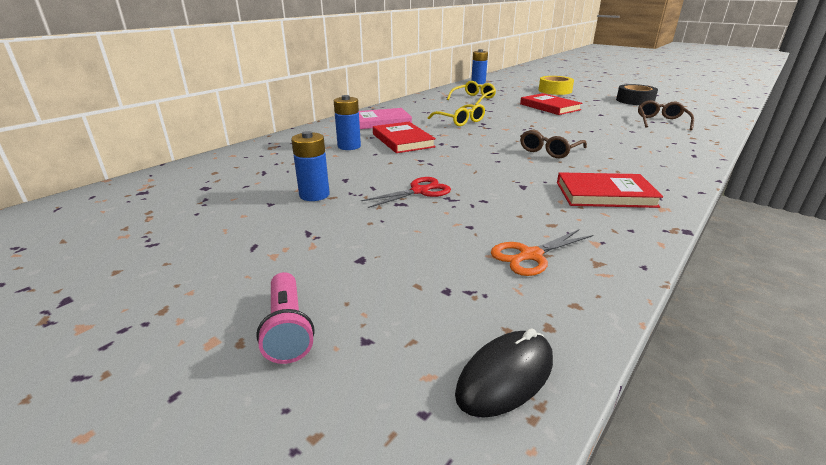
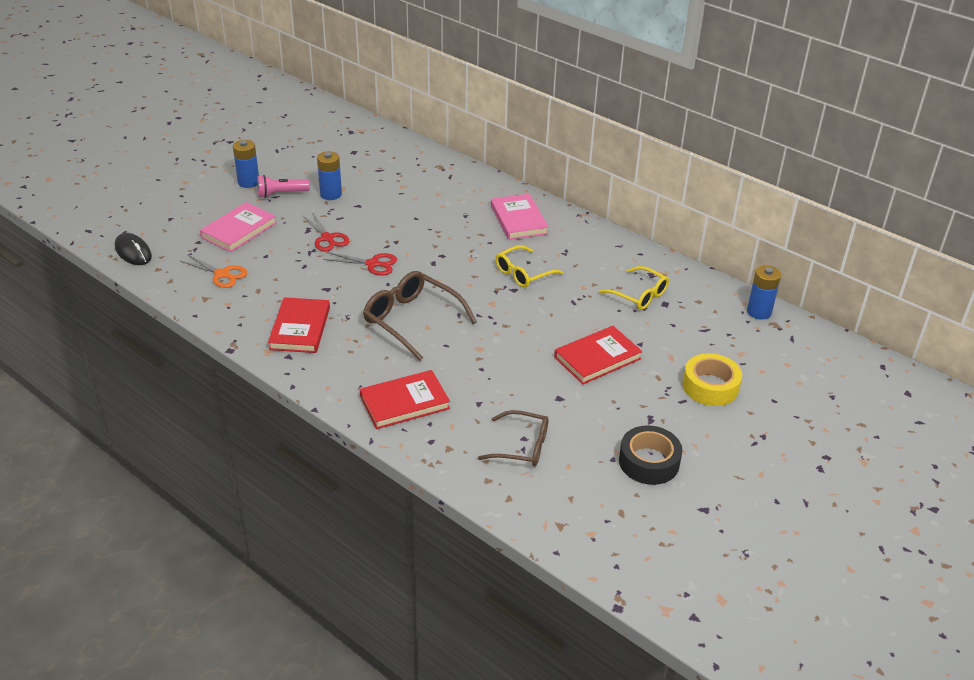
camera: 90 degrees right, 10 degrees up
(287, 329) = (186, 198): pink flashlight -> pink flashlight (281, 194)
(349, 146) = (437, 204): blue battery -> blue battery (248, 182)
(403, 140) = (452, 233): red book -> red book (404, 402)
(405, 254) = (239, 230): none -> pink book
(466, 168) = (372, 264): none -> red scissors
(530, 255) = (222, 274): orange scissors -> orange scissors turned 150 degrees clockwise
(549, 151) = (411, 320): brown glasses -> brown glasses, size x1.53

